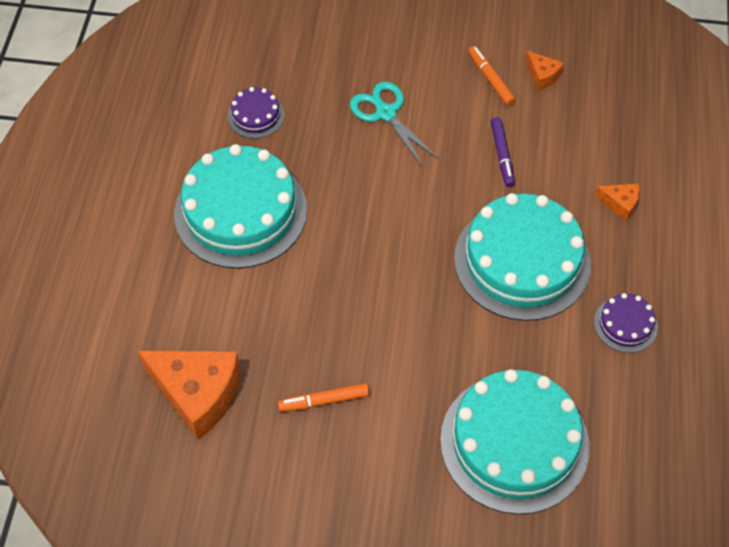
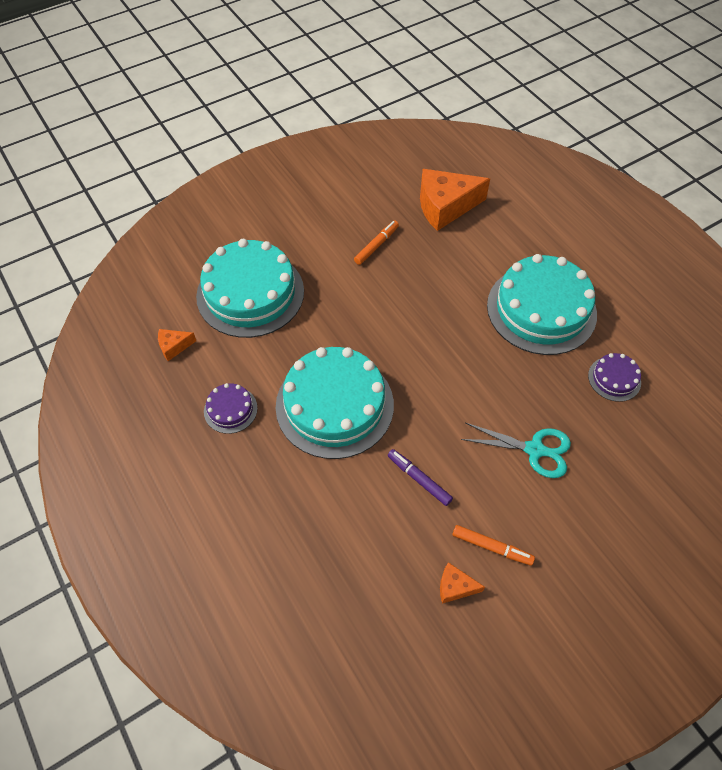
camera: 140 degrees right, 0 degrees up
(620, 204) = (298, 504): orange cheese -> orange cheese (174, 346)

